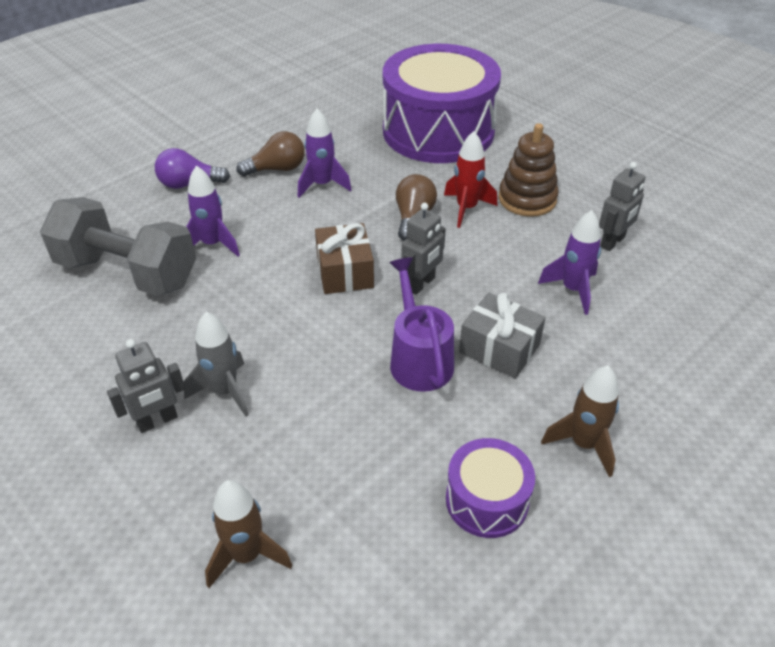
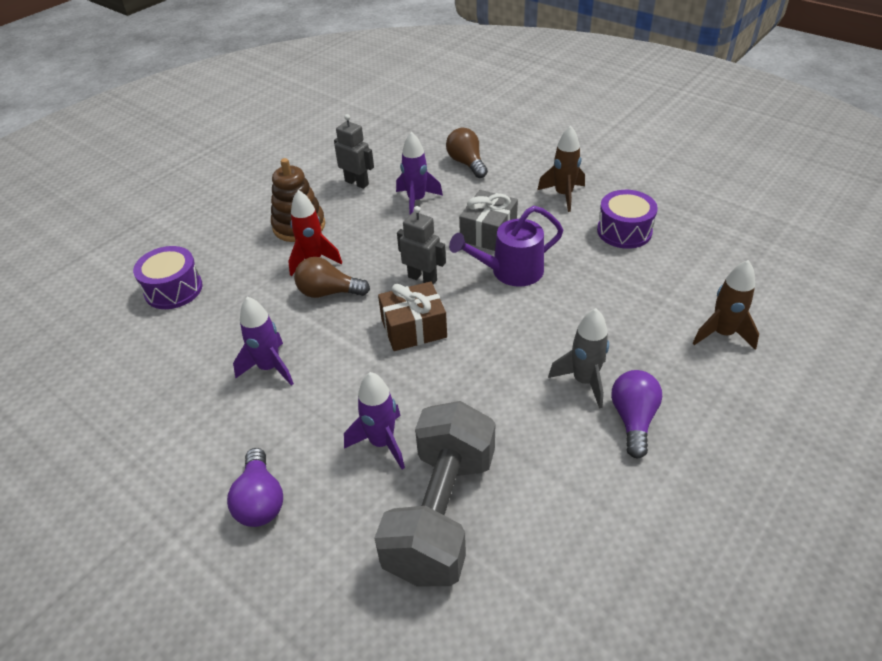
camera: 95 degrees left, 0 degrees up
(157, 421) = (633, 419): grey robot -> purple light bulb
(277, 169) = (234, 415): brown light bulb -> brown light bulb (466, 163)
(438, 131) = (173, 289): purple drum -> purple drum, size x0.46

